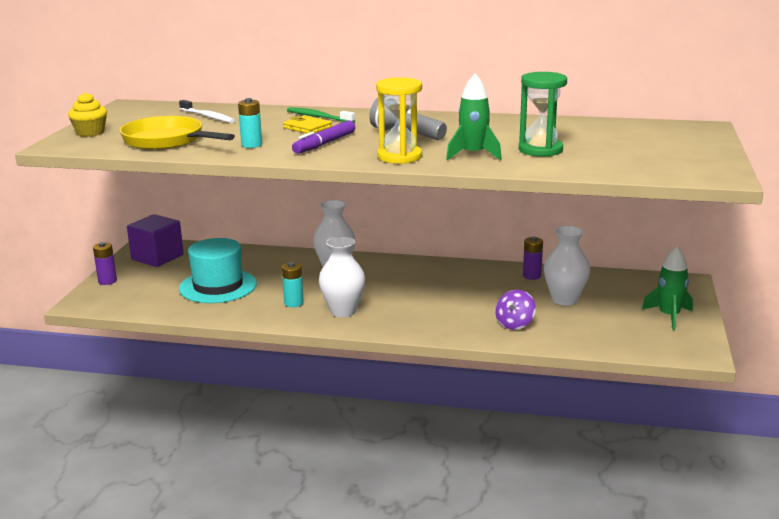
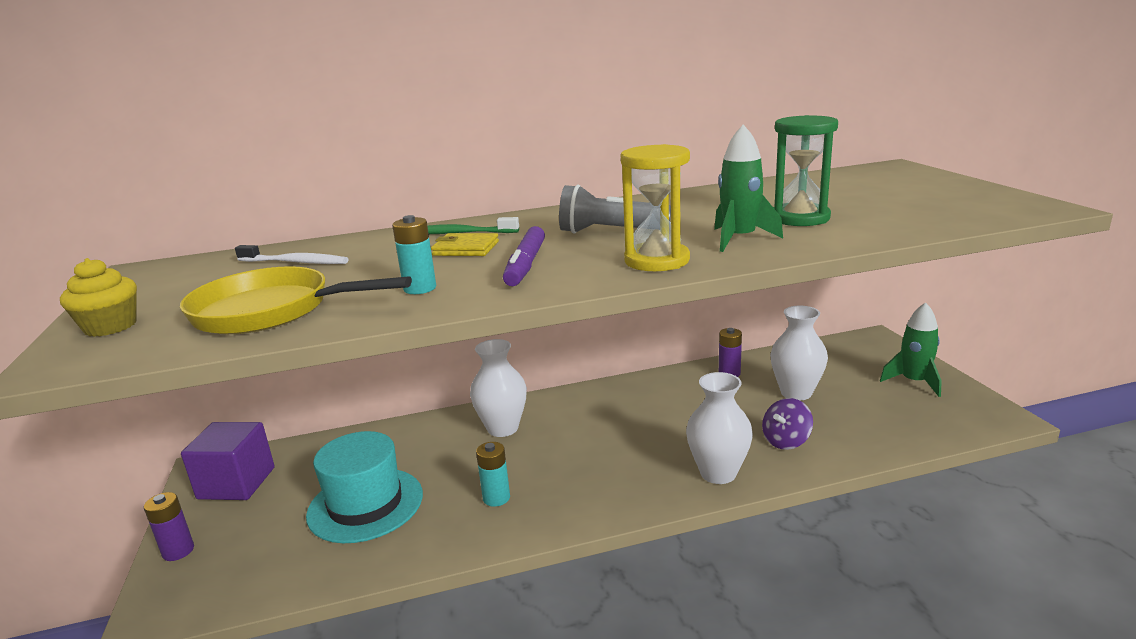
camera: 25 degrees left, 0 degrees up
(343, 311) = (573, 489): white vase -> white vase (718, 473)
(514, 324) = (786, 441): purple spinning top -> purple spinning top turned 45 degrees clockwise

